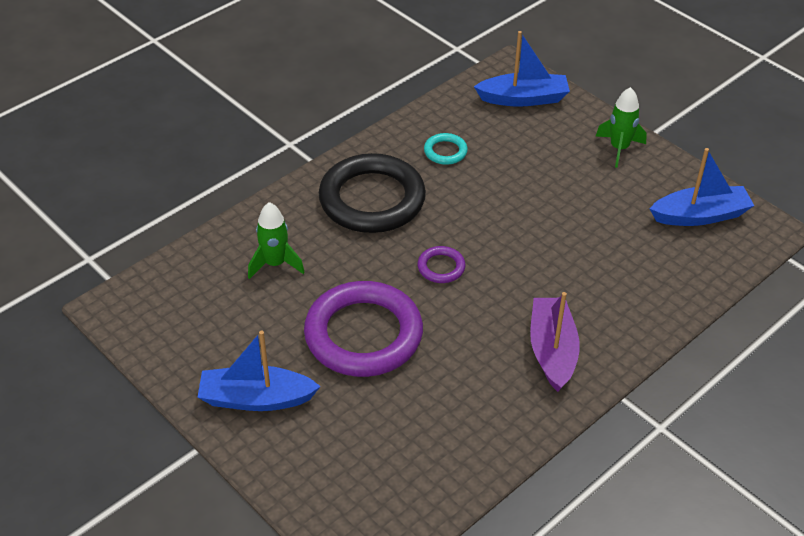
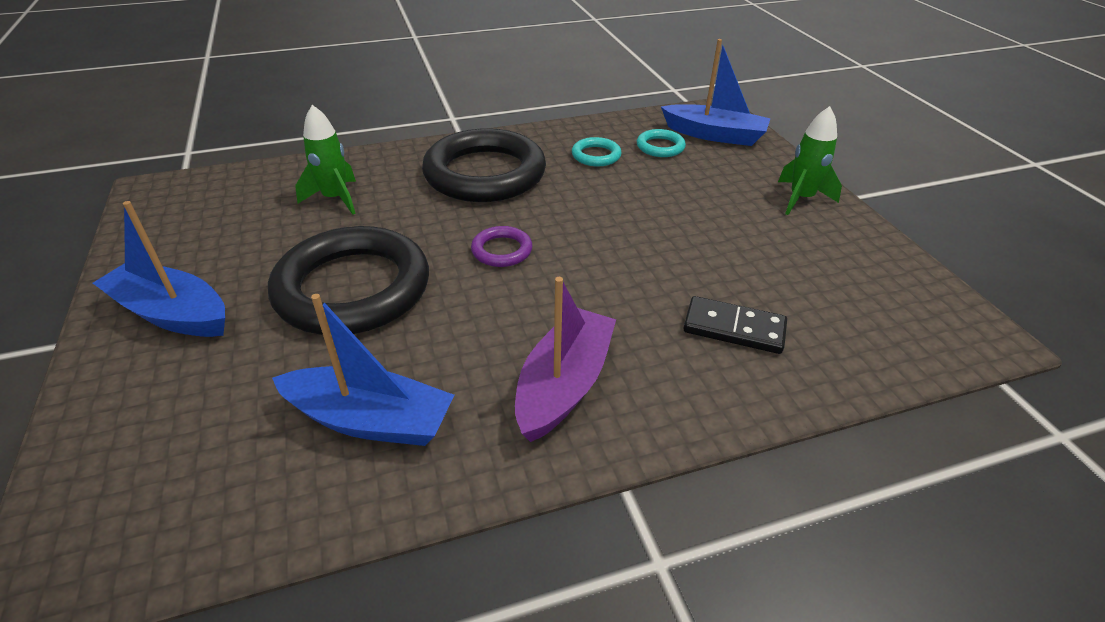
camera: 25 degrees right, 5 degrees down
(363, 334) = (353, 288): purple ring -> black ring
(489, 126) = (660, 147): none -> turquoise ring
(628, 275) = (734, 328): none -> black domino
(700, 215) = (877, 291): blue boat -> blue boat (370, 420)

